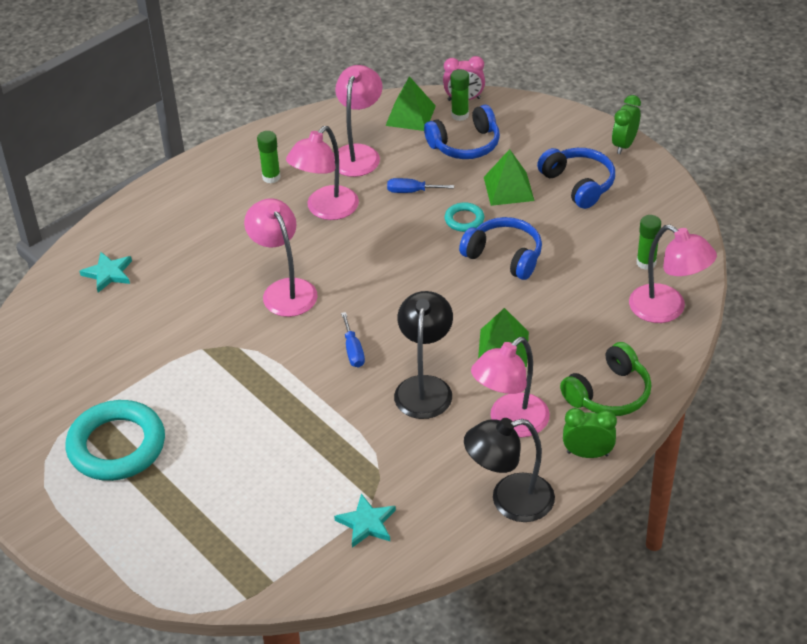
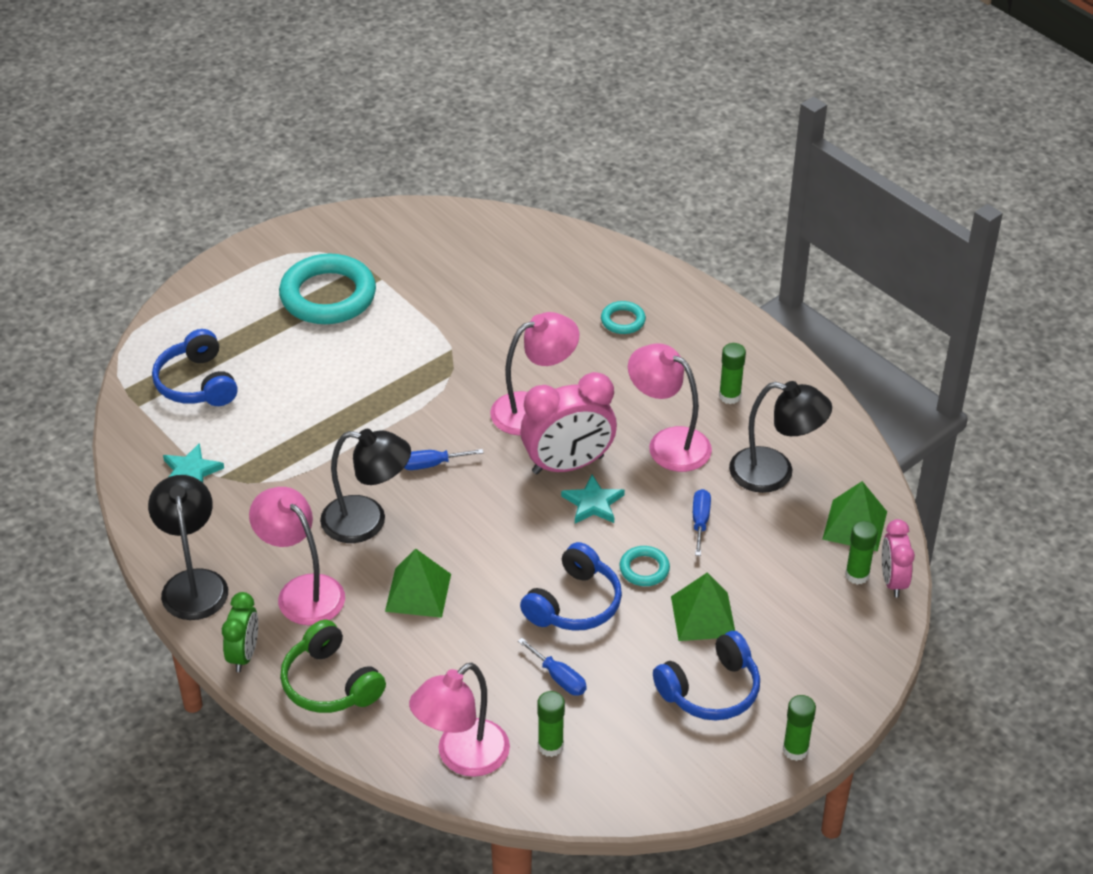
camera: 90 degrees right, 0 degrees up
(108, 273) = (572, 275): turquoise star -> turquoise star (593, 503)
(173, 240) = (623, 320): none -> turquoise ring
(352, 266) = (568, 465): none -> pink clock
(358, 153) = (775, 473): pink lamp -> black lamp
(465, 144) = (794, 577): blue headphones -> blue headphones (197, 383)
(580, 261) = (559, 678): none -> blue screwdriver
(624, 145) = (795, 750): green clock -> green glue stick

